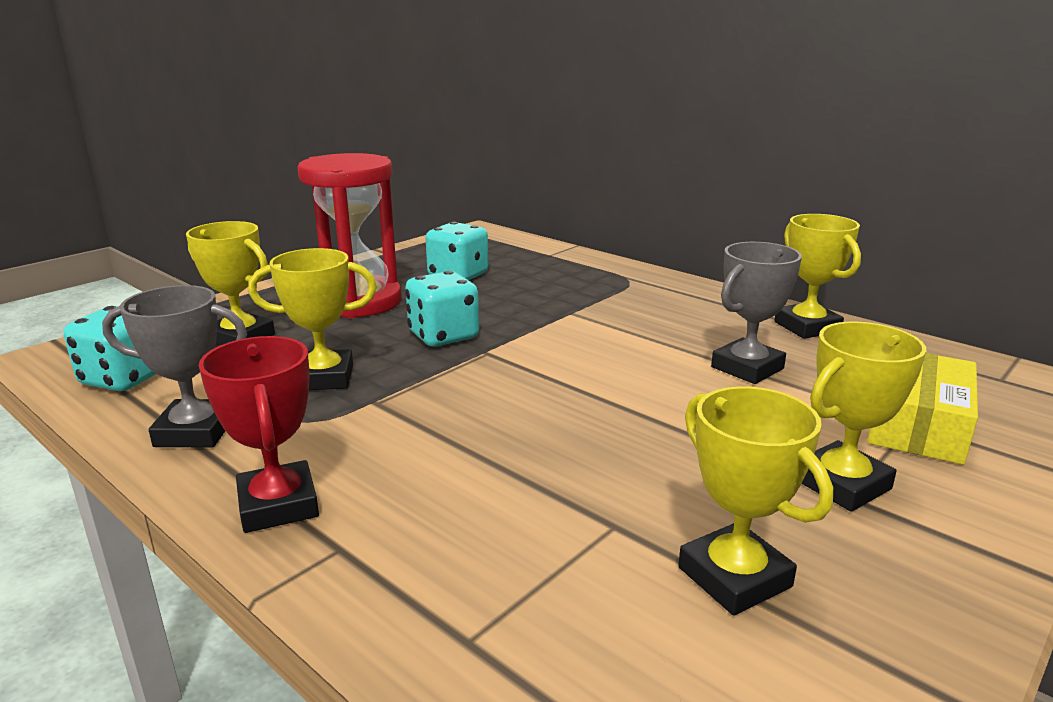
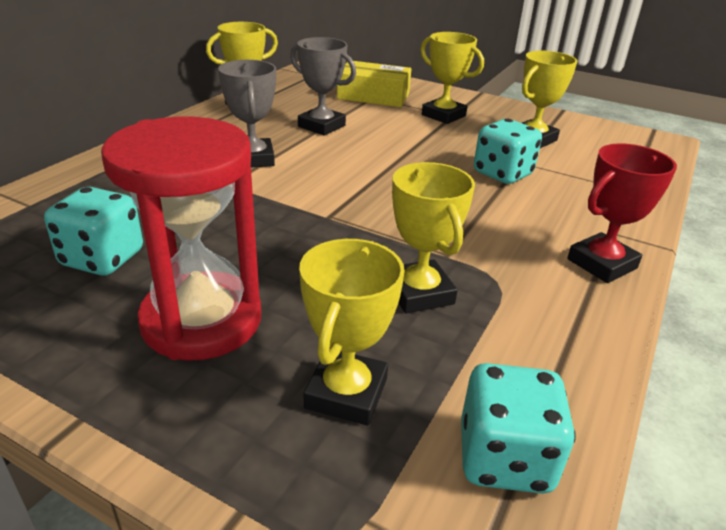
camera: 105 degrees left, 10 degrees up
(195, 431) = (558, 339): grey trophy -> grey trophy (253, 159)
(443, 336) = (299, 242): turquoise dice -> turquoise dice (502, 174)

